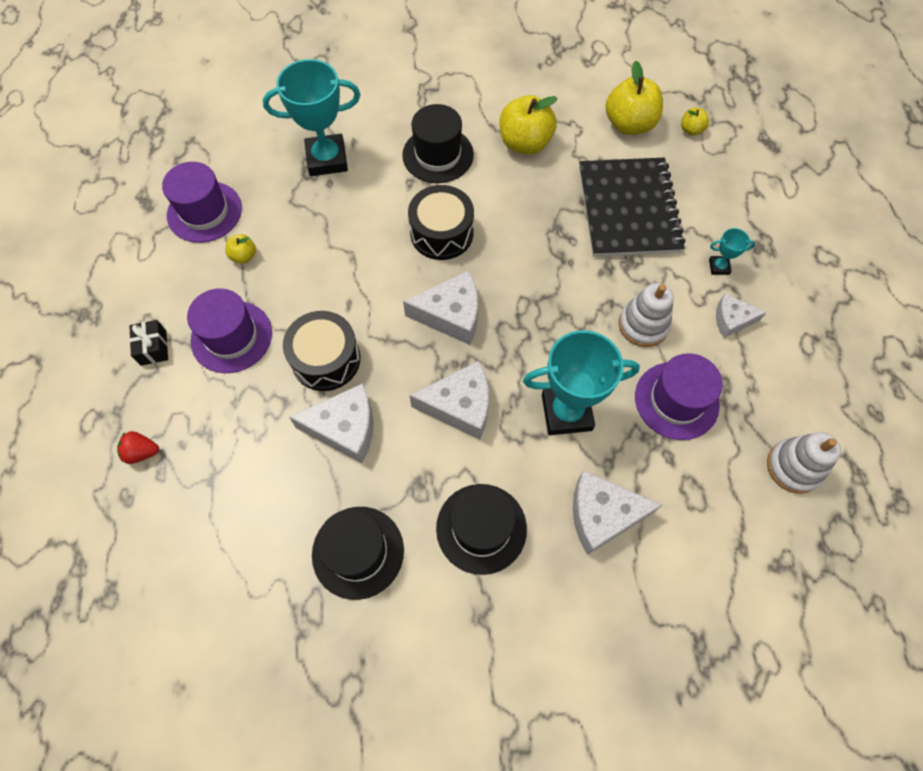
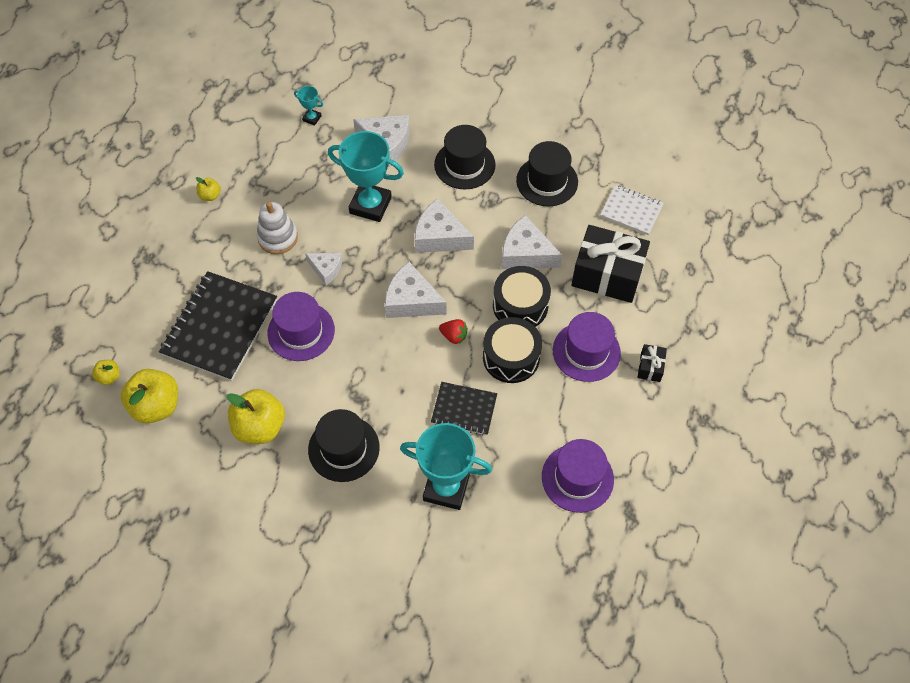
camera: 155 degrees left, 5 degrees down
(142, 452) = (674, 293): red strawberry -> red strawberry (454, 336)
(225, 554) = (631, 211): none -> white notebook
(233, 442) = (607, 275): none -> black gift
(244, 256) = (555, 418): yellow apple -> yellow apple (210, 195)
(340, 229) = (464, 409): none -> black notebook
(441, 233) = (382, 370): black drum -> black drum (511, 357)
(676, 400) = (293, 184): purple hat -> purple hat (301, 331)
(719, 267) = (190, 255): turquoise trophy -> turquoise trophy (312, 118)
(731, 320) = (214, 216): white cheese -> white cheese (326, 269)
(794, 467) = (252, 123): white stacking toy -> none

